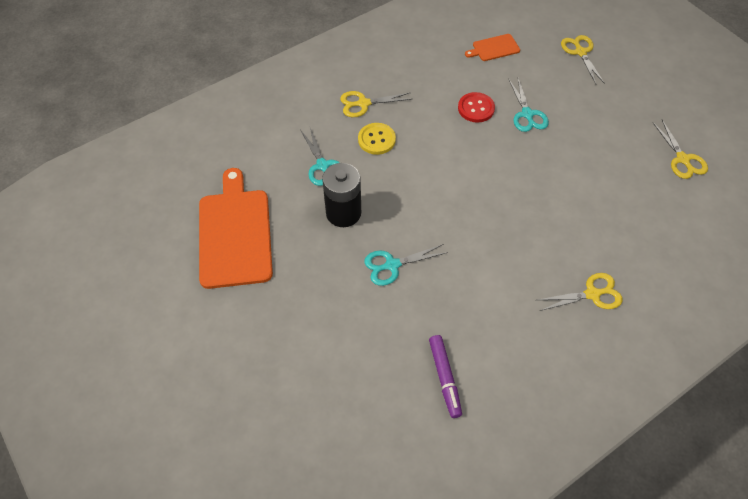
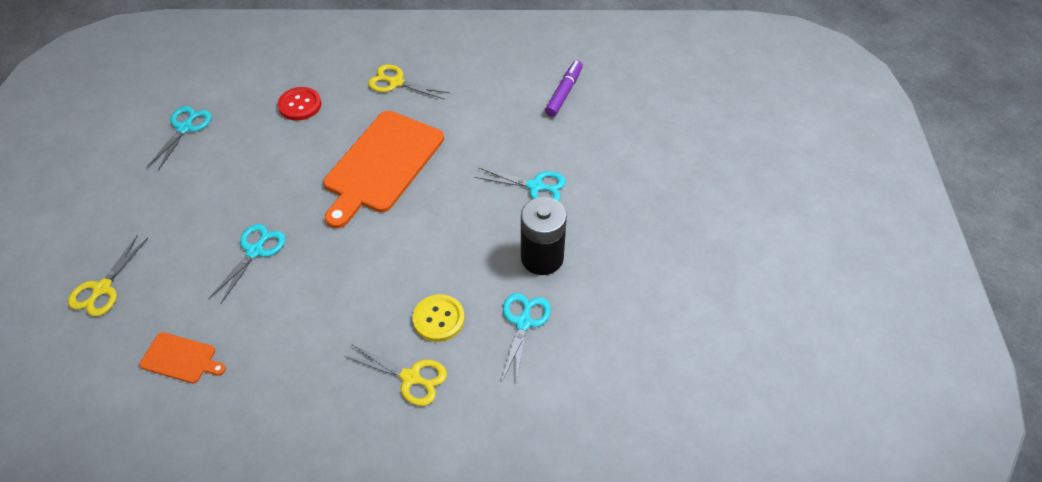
camera: 145 degrees left, 5 degrees down
(235, 233) = (669, 299): orange cutting board -> orange cutting board (381, 165)
(476, 108) = (296, 291): red button -> red button (300, 105)
(682, 159) = (185, 128): yellow scissors -> turquoise scissors

